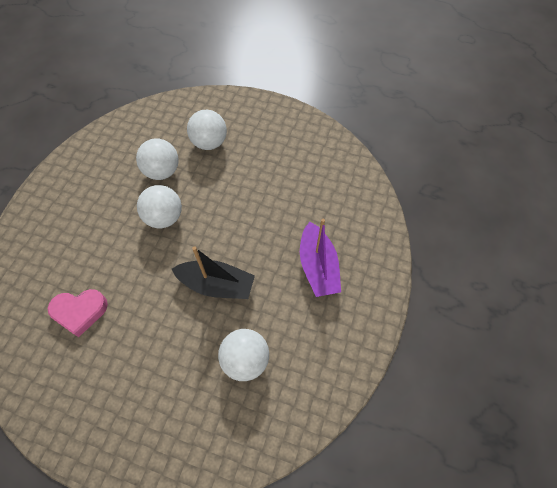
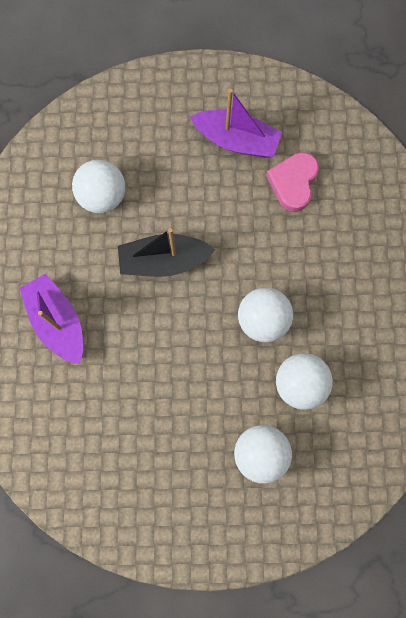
camera: 160 degrees right, 15 degrees up
(80, 312) = (293, 183): pink heart -> pink heart turned 45 degrees counterclockwise
(103, 370) = (236, 140): none -> purple boat

